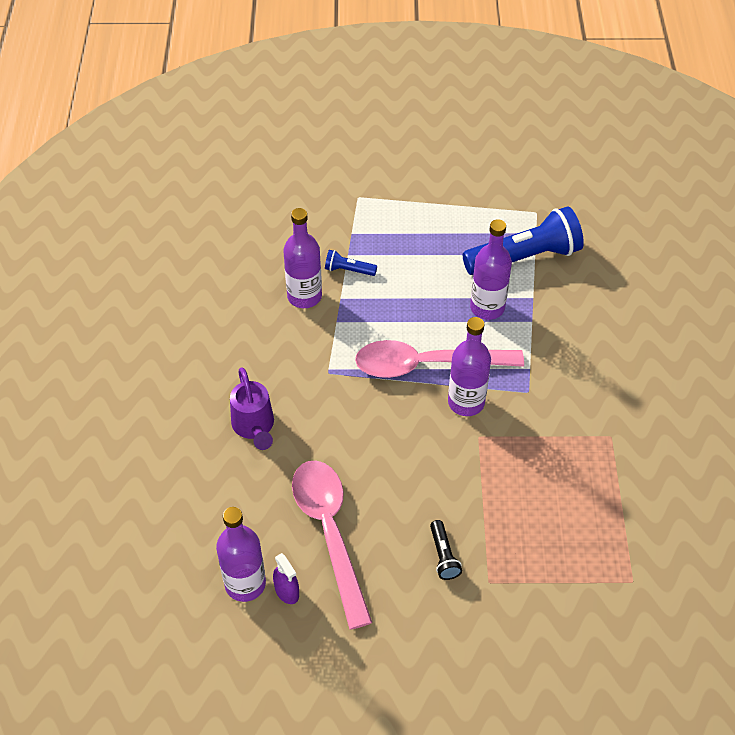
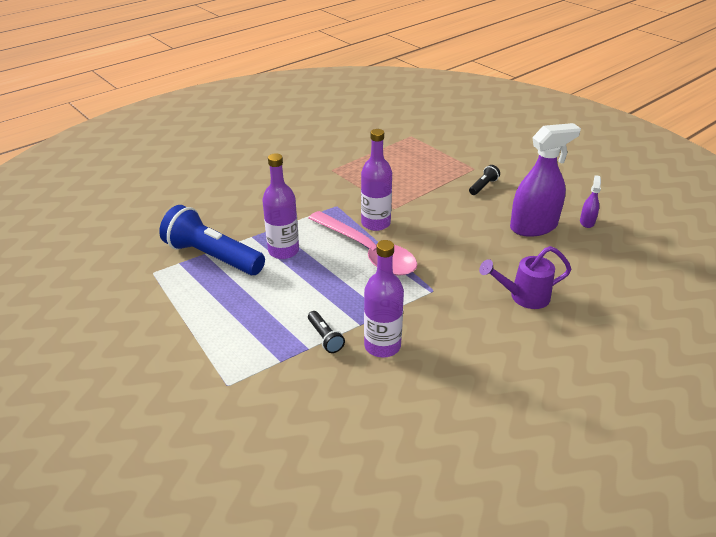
camera: 130 degrees left, 15 degrees down
(245, 584) = (609, 237): purple bottle -> none
(254, 428) = (523, 297): purple watering can -> purple watering can turned 135 degrees counterclockwise
(329, 532) = (533, 227): pink spoon -> purple spray bottle
(348, 270) = (325, 338): blue flashlight -> black flashlight

